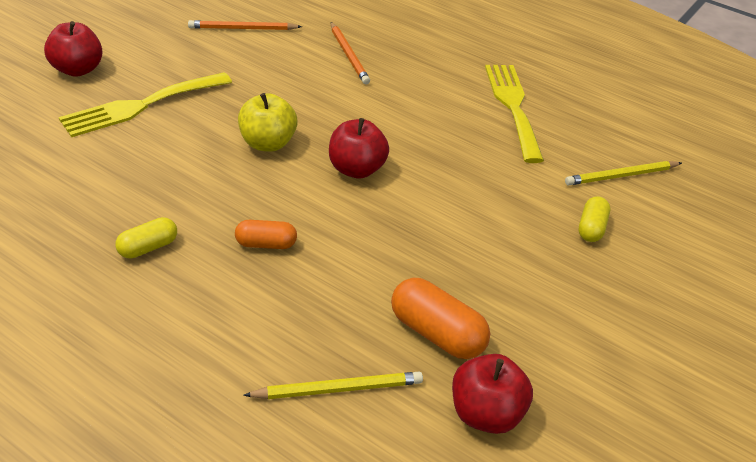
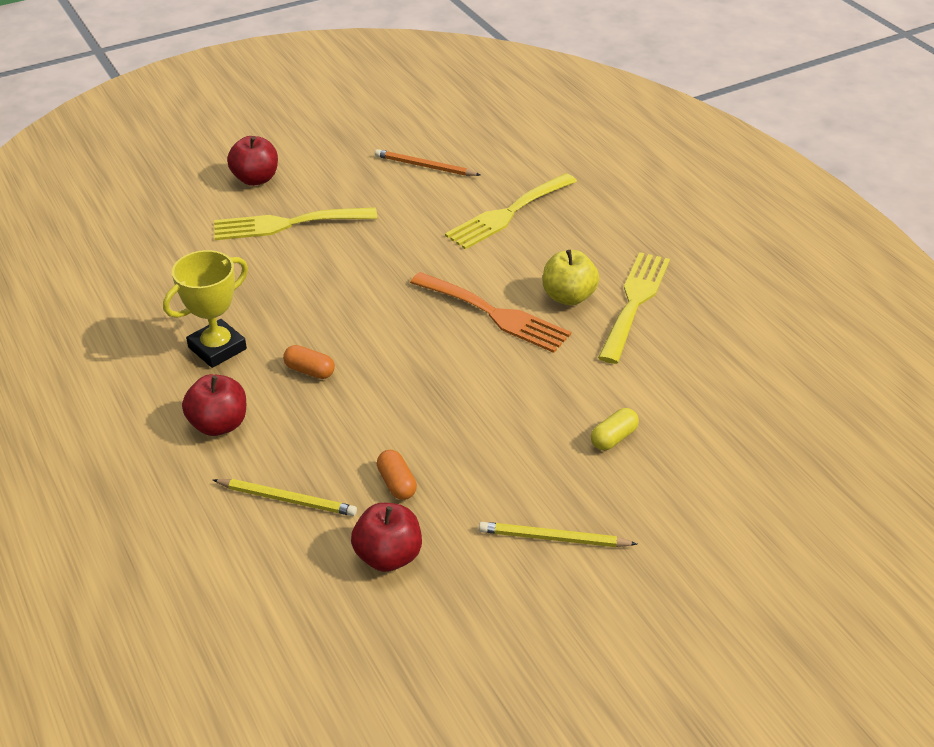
camera: 30 degrees right, 0 degrees up
(148, 247) = (217, 348): yellow capsule -> yellow trophy
(267, 143) = (371, 283): yellow apple -> yellow apple (568, 297)
(349, 55) = (507, 214): orange pencil -> yellow fork
(356, 169) = (433, 326): red apple -> red apple (219, 424)
(405, 145) = (495, 314): none -> orange fork
(437, 333) = (397, 483): orange capsule -> orange capsule, size x0.62
(621, 176) = (690, 398): yellow pencil -> yellow pencil (553, 538)

